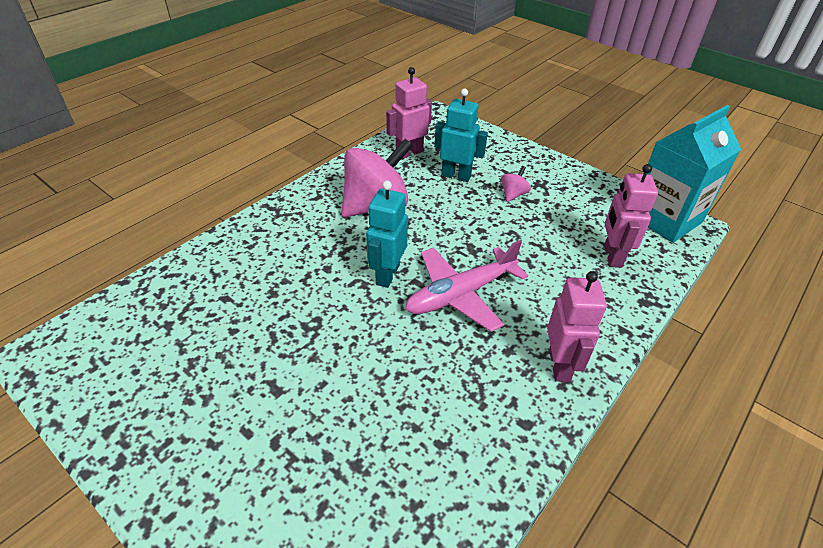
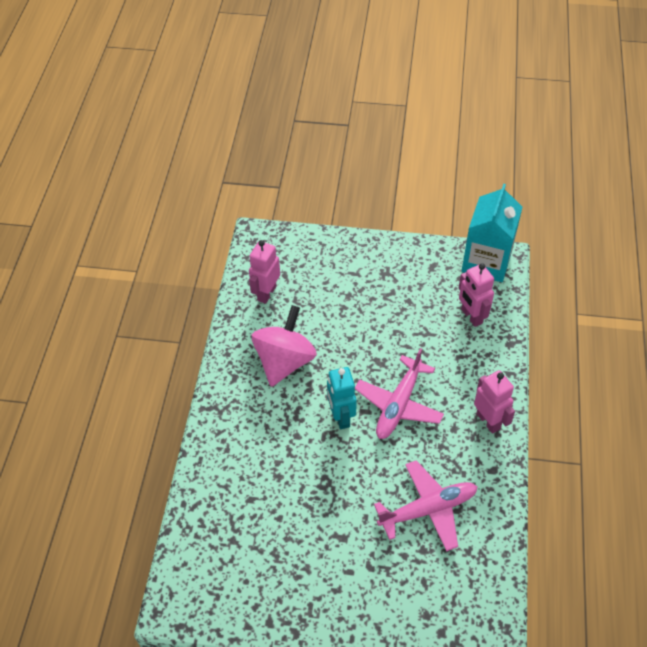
camera: 30 degrees left, 10 degrees up
(404, 420) = (428, 509): none -> pink plane
(456, 176) = (320, 298): turquoise robot -> none
(513, 194) = (373, 295): pink spinning top -> none

